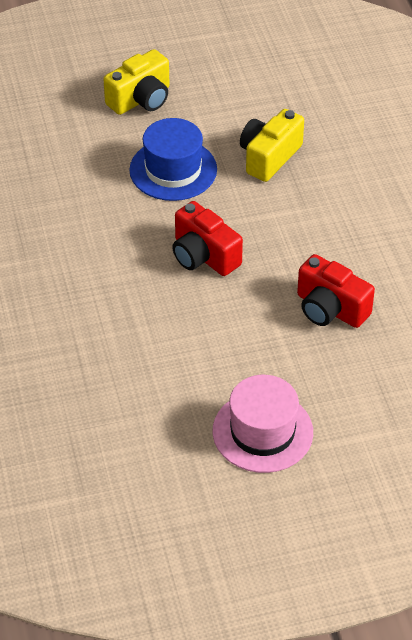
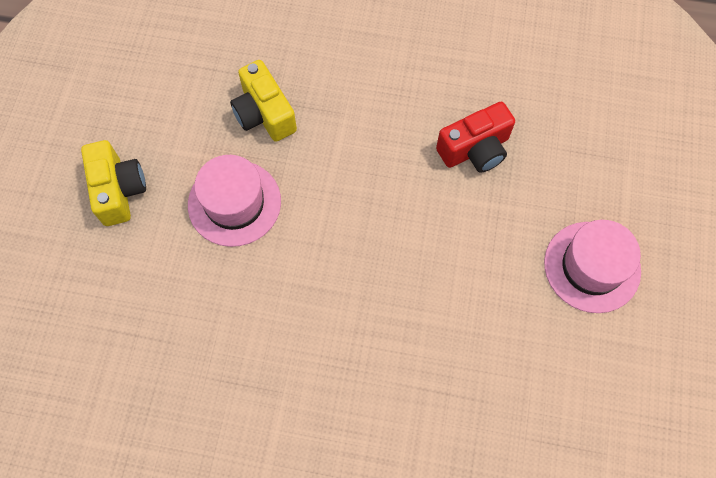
camera: 65 degrees left, 20 degrees up
(173, 170) = (234, 203): blue hat -> pink hat
(203, 256) = (361, 224): red camera -> none

